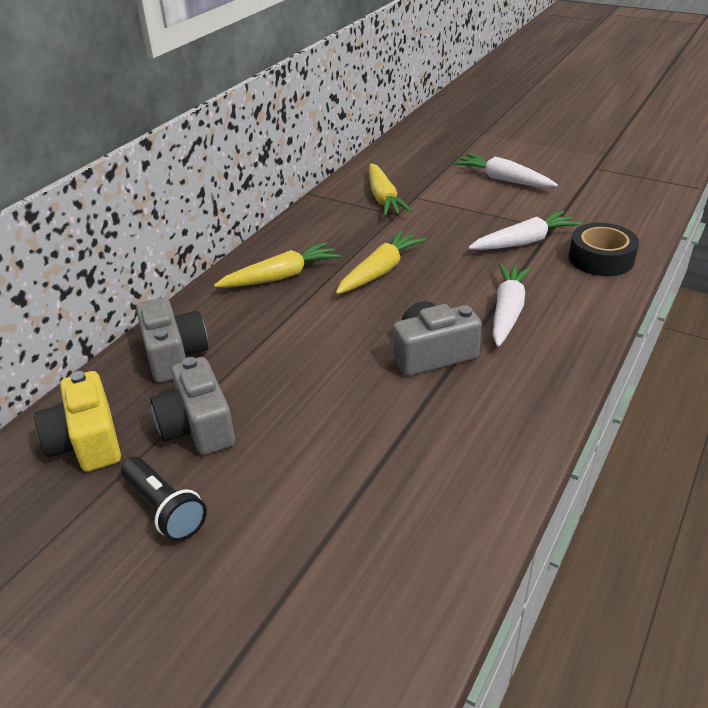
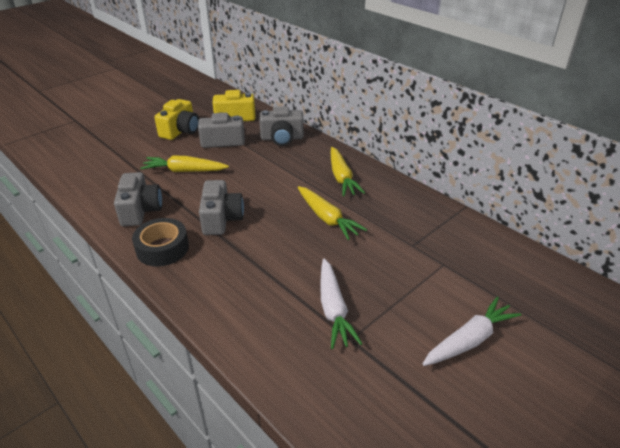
camera: 105 degrees right, 0 degrees up
(164, 509) = (180, 131): black flashlight -> yellow camera
(383, 198) = (444, 244): yellow carrot -> yellow carrot (184, 171)
(463, 448) = (140, 210): none -> grey camera
(507, 311) = (242, 265): white carrot -> none
(601, 258) = (280, 352): black tape -> black tape (162, 248)

